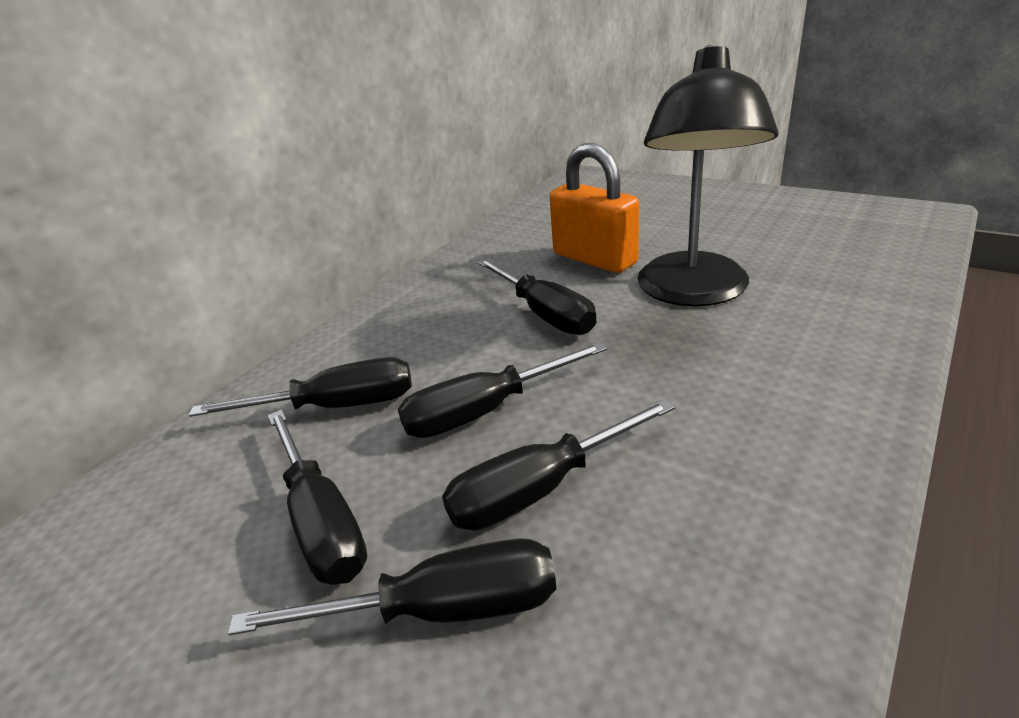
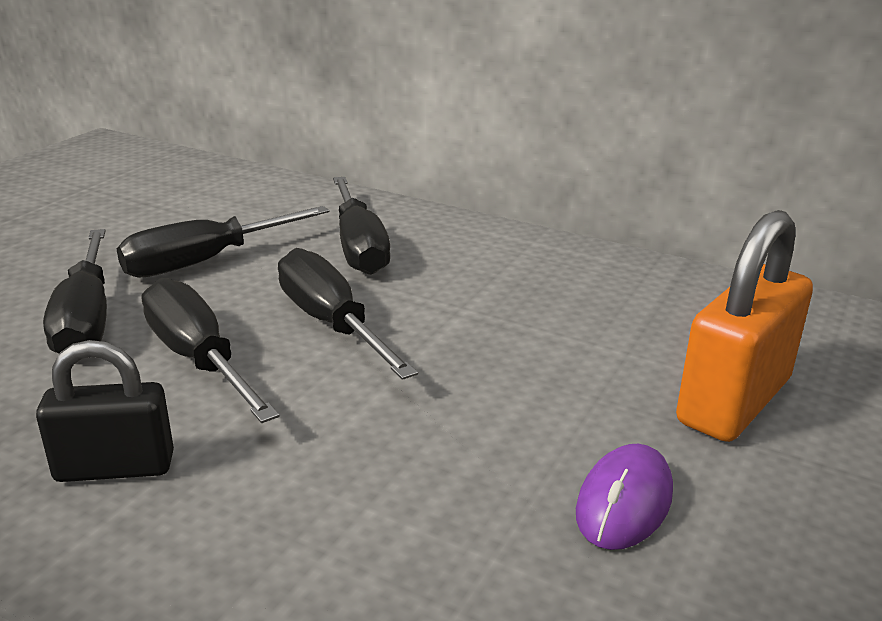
camera: 80 degrees right, 5 degrees down
(544, 314) = (542, 356): black screwdriver -> none
(693, 292) = (624, 502): black lamp -> purple mouse
(717, 512) = (115, 467): none -> black padlock

